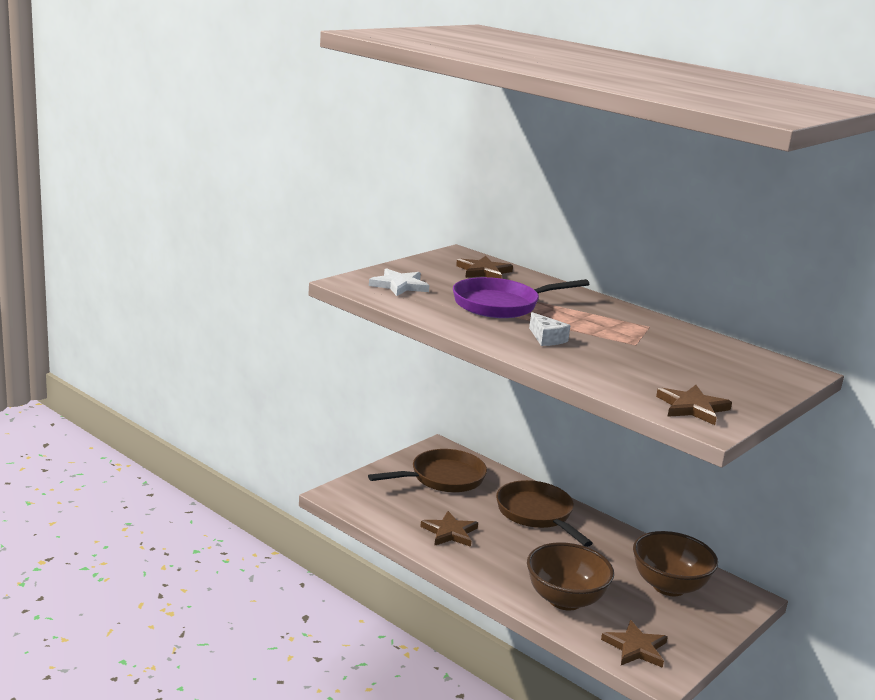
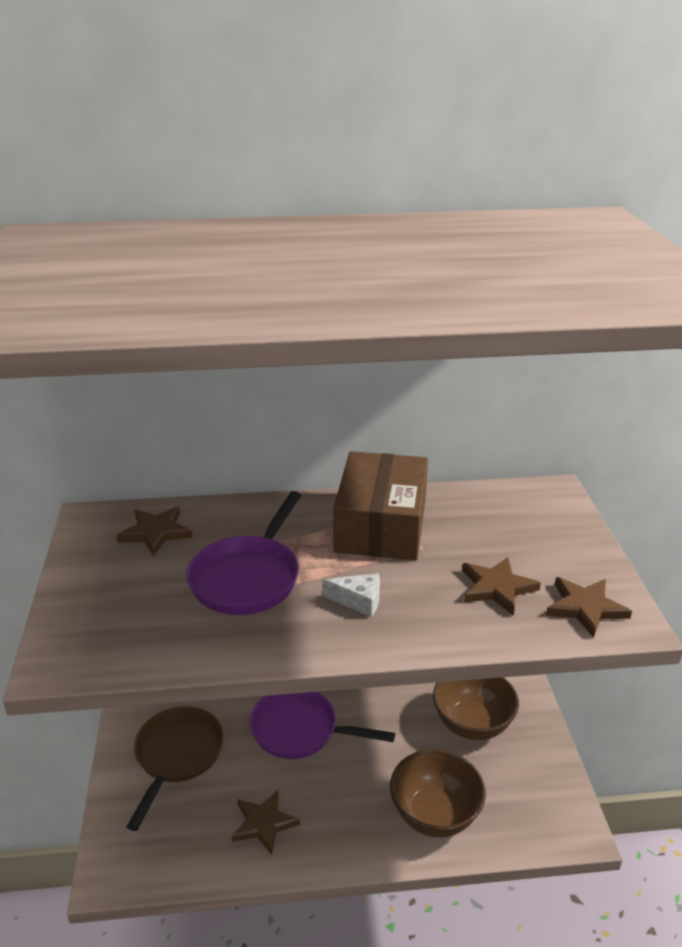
camera: 45 degrees left, 10 degrees up
(399, 285) = (113, 623): white star -> none
(537, 514) = (300, 730): brown pan -> purple pan
(629, 326) = (381, 525): none -> brown box
(636, 648) = (534, 818): brown star -> brown star (497, 587)

